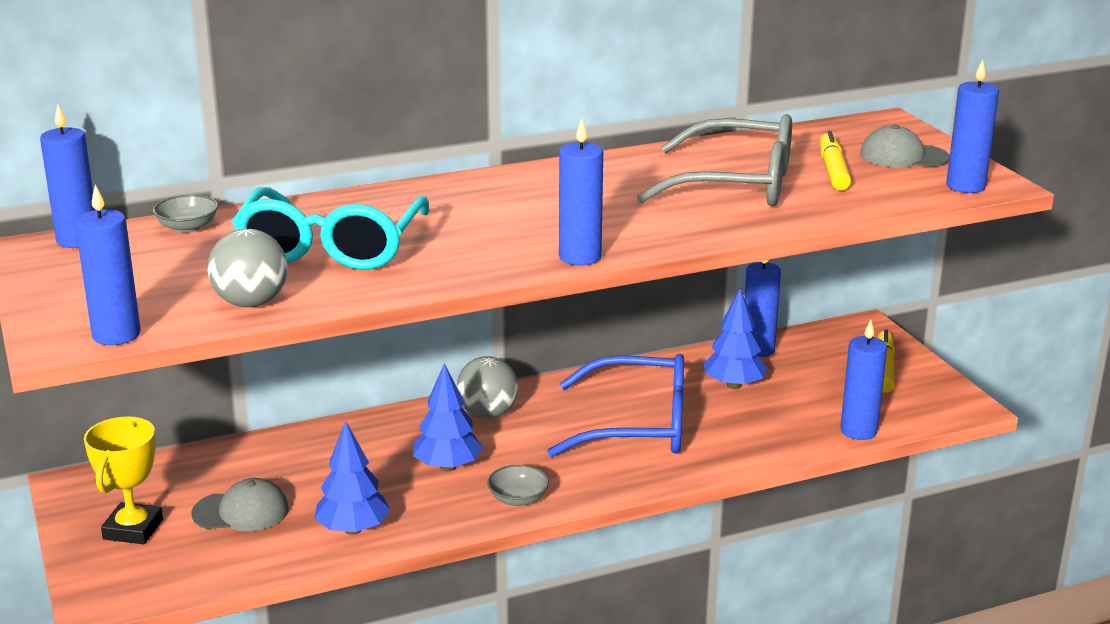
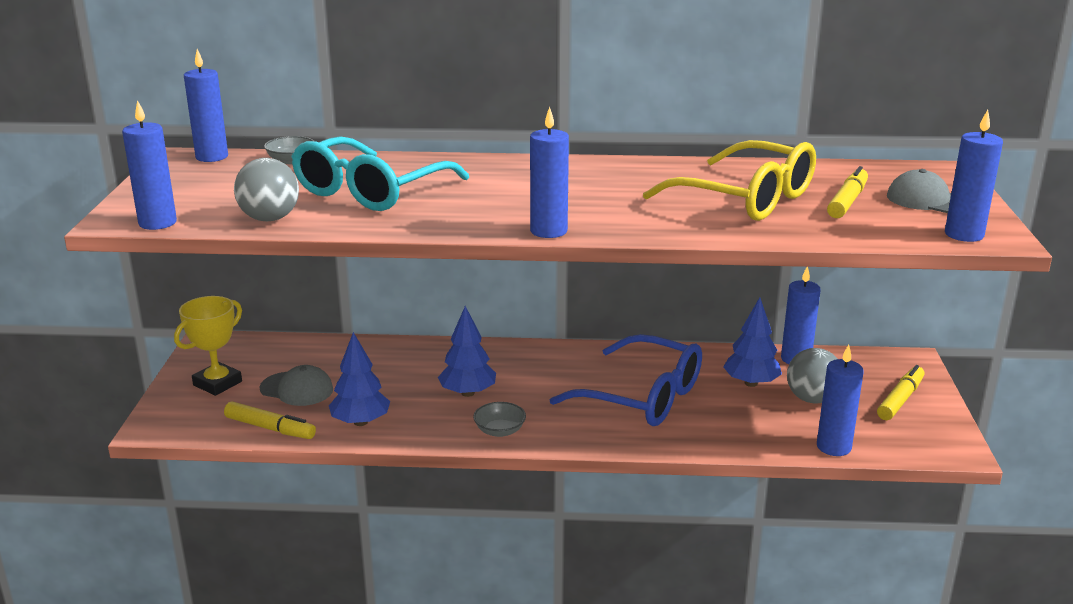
camera: 25 degrees right, 0 degrees up
(250, 564) = (270, 428): none -> yellow marker
(487, 414) = (531, 360): grey ball -> grey ball (812, 399)
(737, 185) = (746, 199): grey glasses -> yellow glasses

